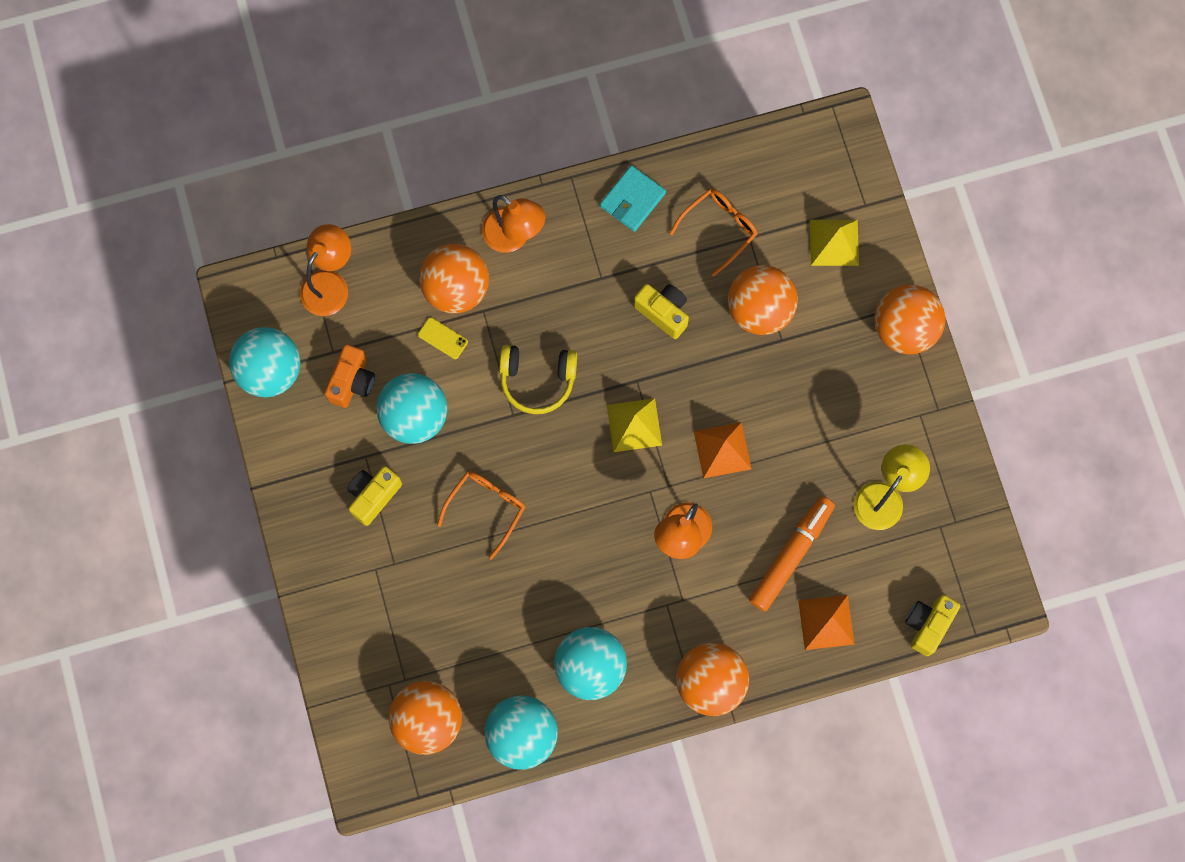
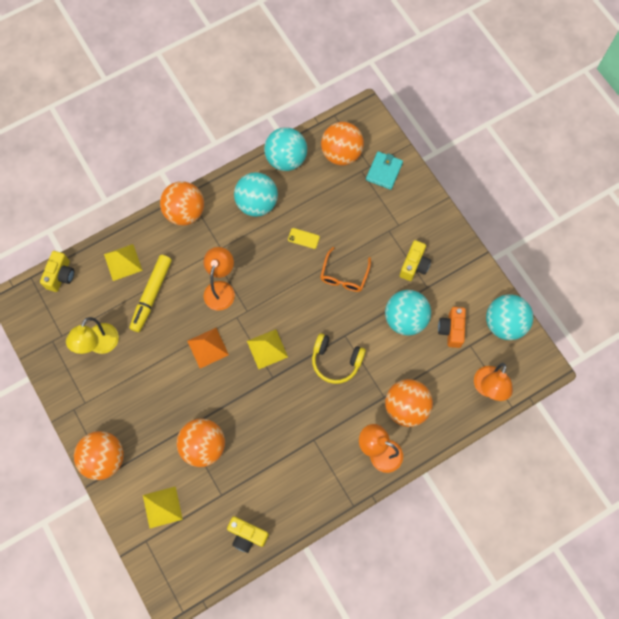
camera: 165 degrees right, 5 degrees down
(443, 338) = (404, 372): yellow phone -> yellow phone (303, 238)
(537, 380) = (336, 361): yellow headphones -> yellow headphones turned 150 degrees counterclockwise
(632, 200) = (307, 501): turquoise wallet -> turquoise wallet (384, 171)
(663, 312) = (266, 427): yellow camera -> yellow camera (247, 535)
(719, 229) = (243, 495): orange glasses -> none
(790, 555) = (152, 295): orange marker -> yellow marker
(826, 622) = (123, 262): orange pyramid -> yellow pyramid

